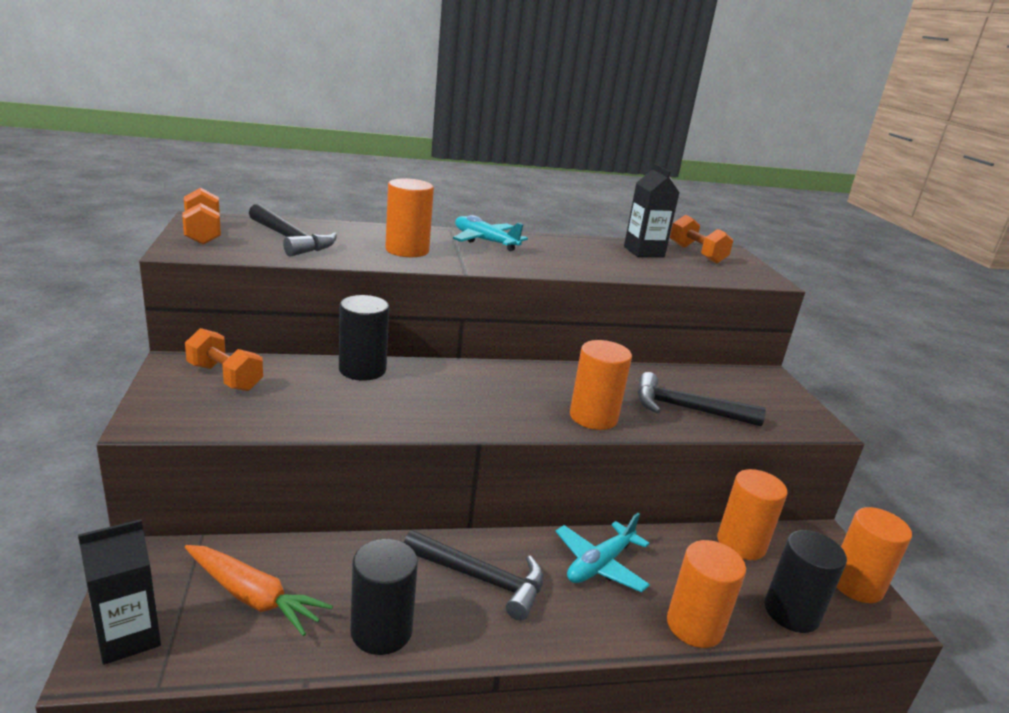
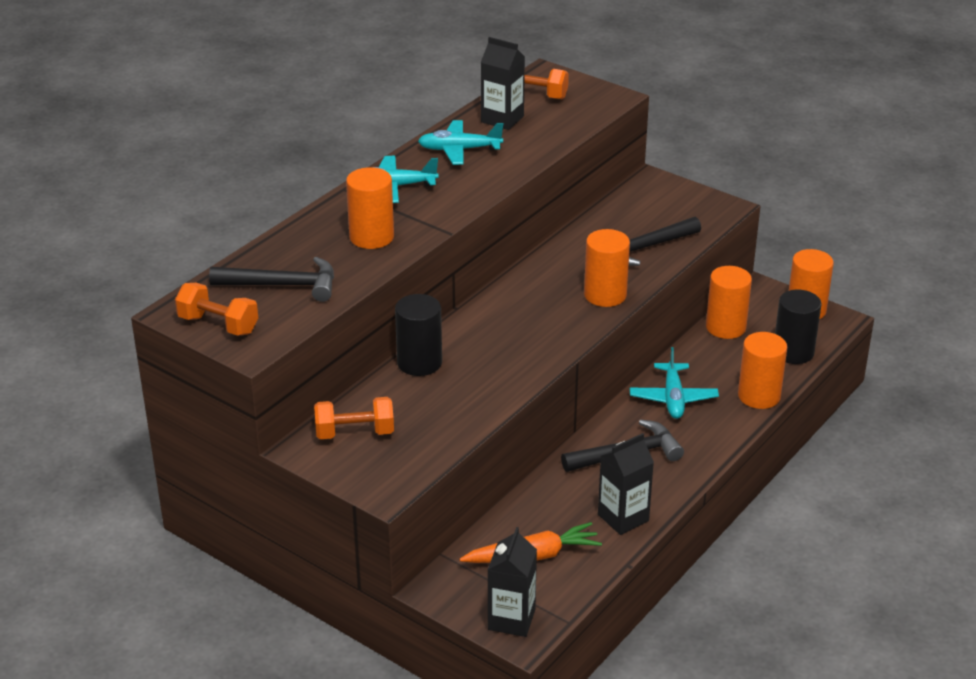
camera: 40 degrees left, 10 degrees up
(381, 631) = (623, 517): black cylinder -> black carton
(576, 249) = (459, 150): none -> turquoise plane

